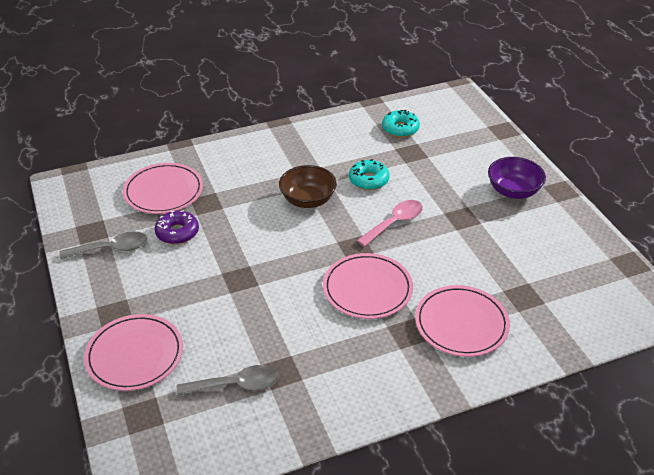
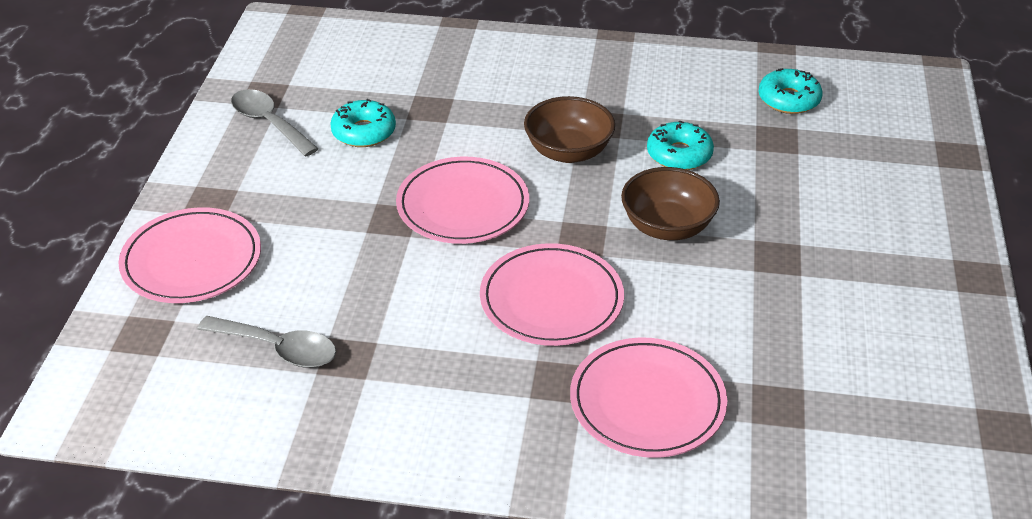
camera: 30 degrees right, 0 degrees up
(111, 249) = (269, 123): grey spoon -> grey spoon turned 150 degrees counterclockwise
(163, 191) = (389, 75): pink plate -> pink plate (463, 205)
(177, 232) = (364, 132): purple donut -> turquoise donut
(394, 223) = (667, 226): pink spoon -> brown bowl
(513, 191) = (895, 249): purple bowl -> none

